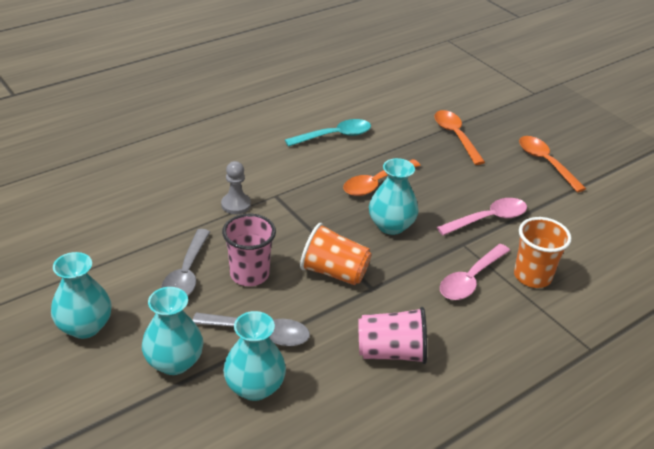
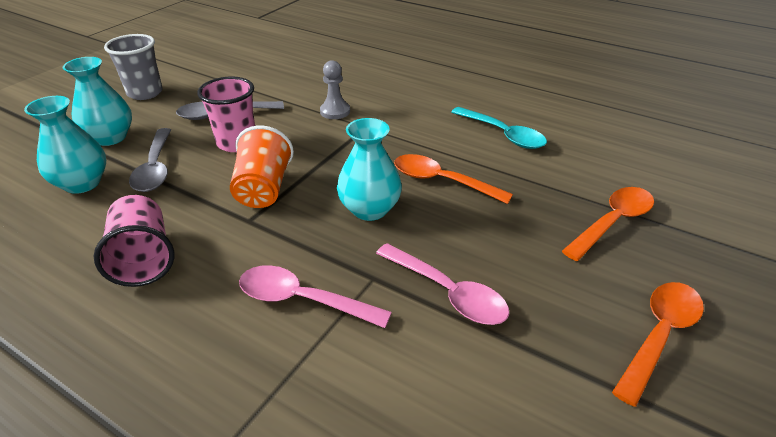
camera: 70 degrees right, 0 degrees up
(85, 326) = (145, 93): turquoise vase -> grey cup
(532, 276) = (343, 369): orange cup -> none

